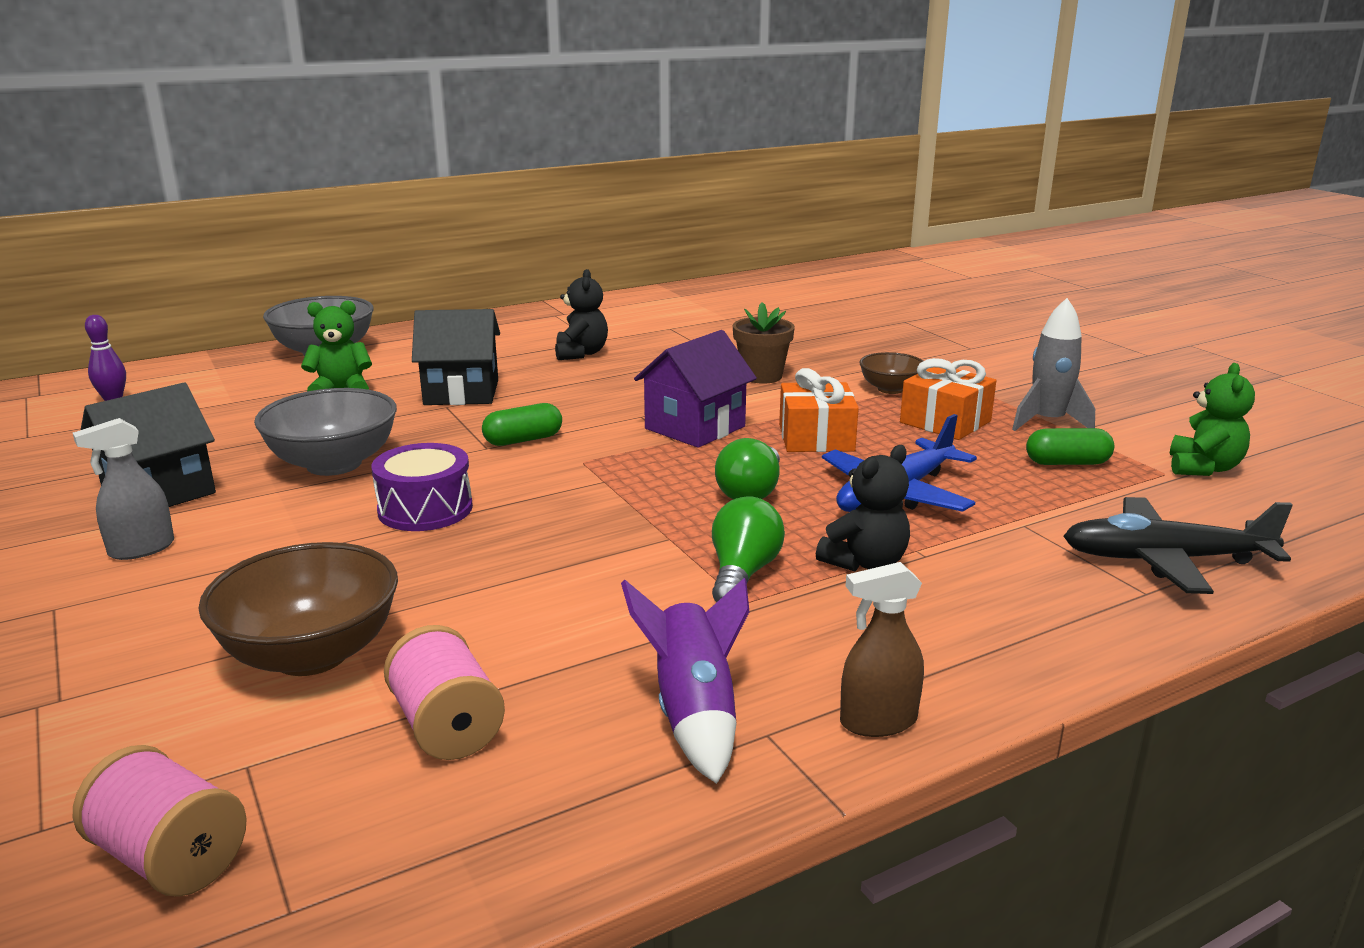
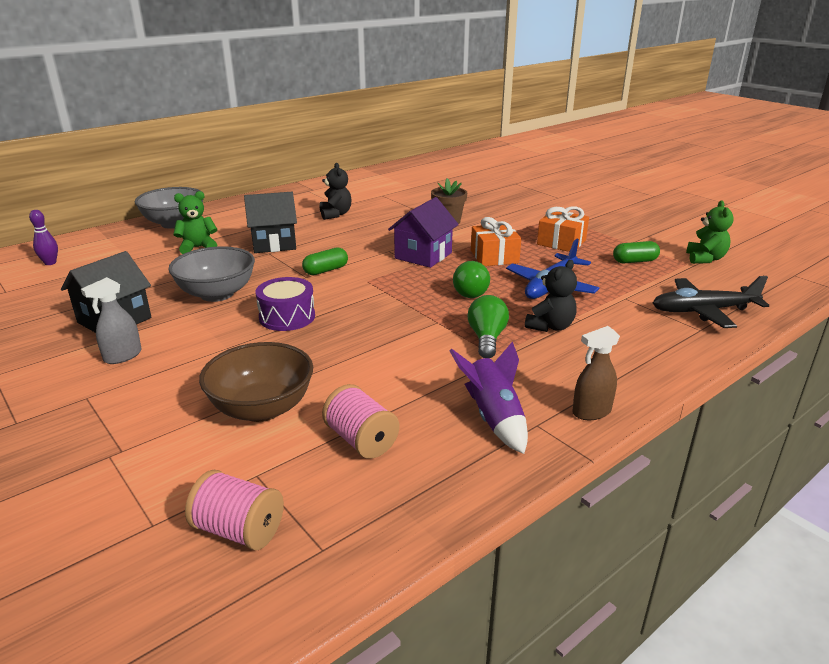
camera: 10 degrees left, 5 degrees up
(890, 389) = (524, 225): brown bowl -> none
(1047, 422) = (616, 238): grey rocket -> none

